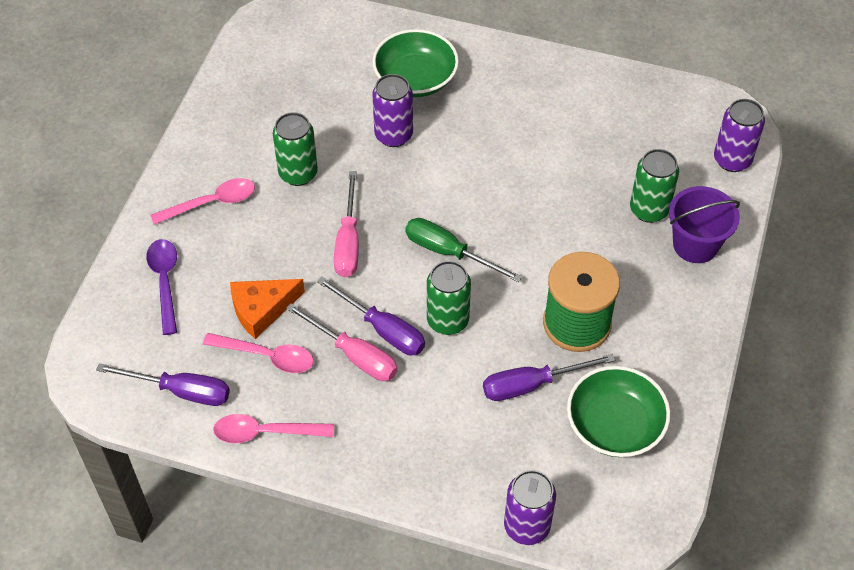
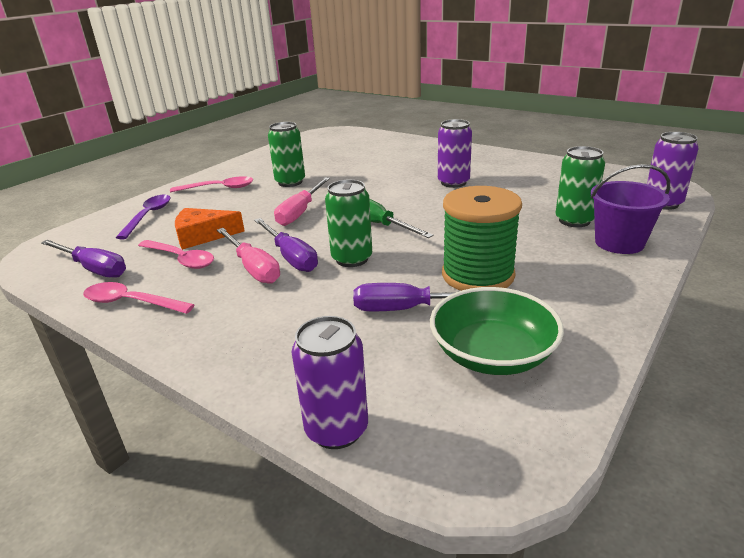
camera: 20 degrees right, 25 degrees down
(393, 135) = (372, 173): purple can -> purple can (453, 182)
(415, 79) = (404, 155): green bowl -> none

